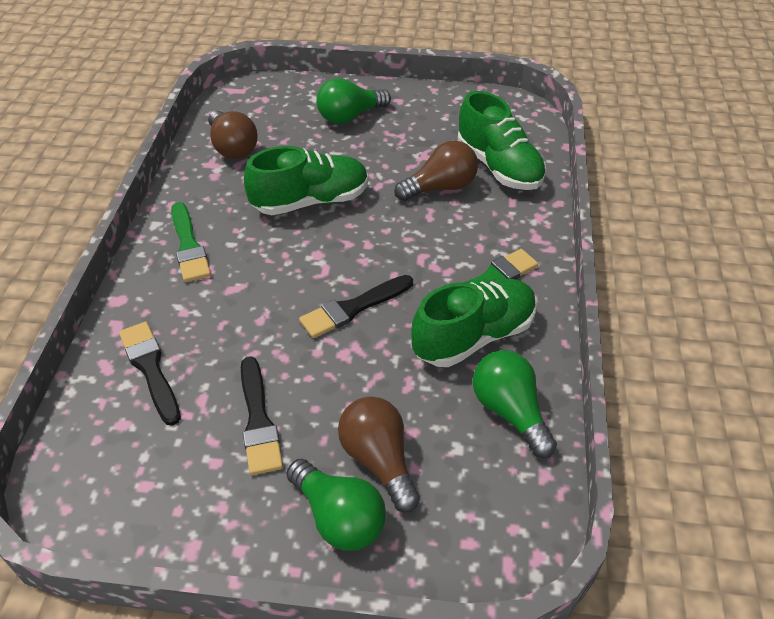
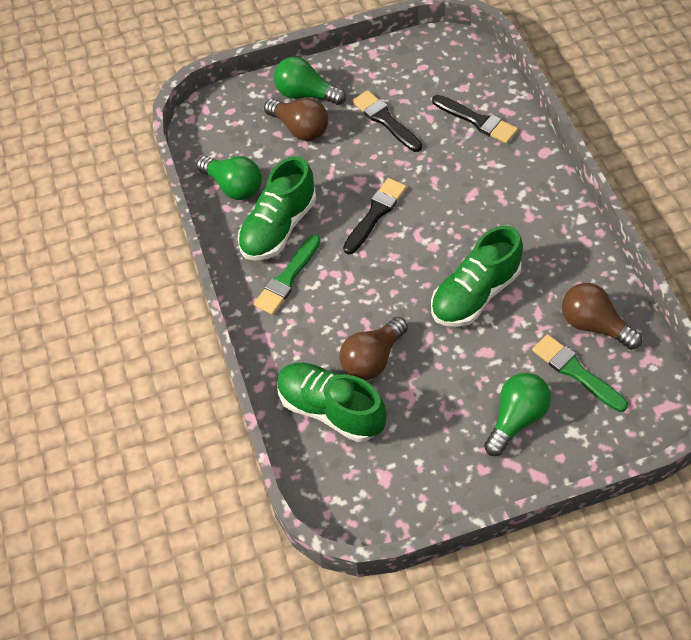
camera: 160 degrees right, 10 degrees up
(189, 246) = (536, 211): green brush -> green brush (576, 372)

